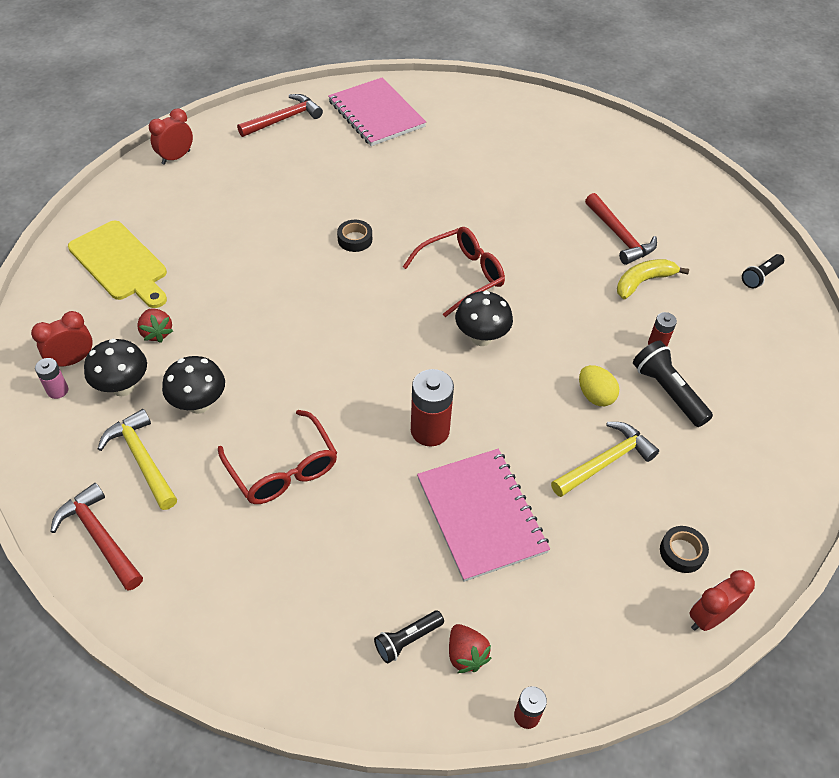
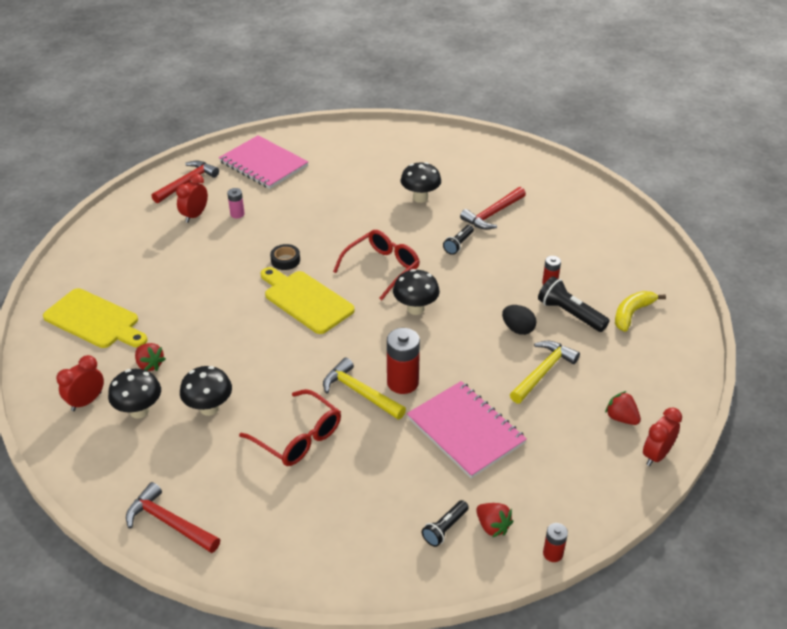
camera: 15 degrees left, 10 degrees down
(58, 390) = (84, 426): pink battery -> pink battery (237, 214)
(142, 459) = (179, 459): yellow hammer -> yellow hammer (360, 392)
(176, 157) = (107, 230): red clock -> red clock (195, 215)
(358, 295) = (305, 300): none -> yellow cutting board
(540, 195) = (420, 198): none -> black mushroom
(595, 396) = (518, 329): yellow egg -> black egg
(619, 236) = (492, 214): red hammer -> red hammer turned 90 degrees clockwise
(643, 282) = (522, 242): yellow banana -> yellow banana (632, 314)
(682, 552) = (621, 418): black tape -> red strawberry
(760, 276) = (607, 220): black flashlight -> black flashlight (458, 244)

